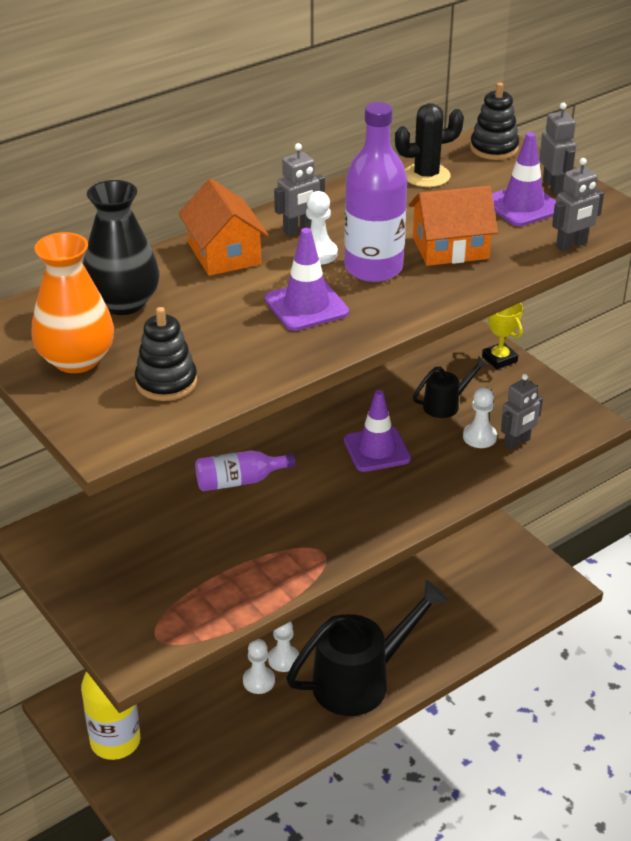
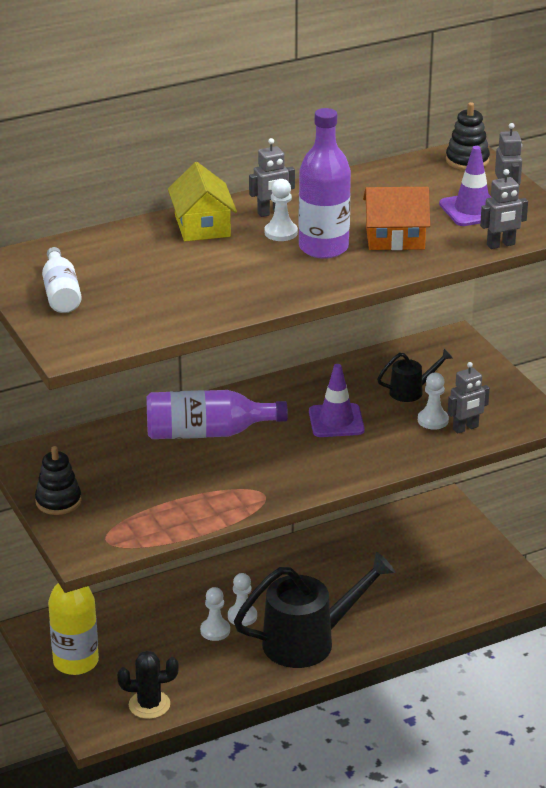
camera: 10 degrees right, 5 degrees down
(76, 359) = (61, 293): orange vase -> white bottle
(123, 303) = (109, 255): black vase -> none
(166, 382) = (127, 316): black stacking toy -> black stacking toy (58, 501)
(224, 254) = (202, 226): orange house -> yellow house
(239, 481) = (207, 433): purple bottle -> purple bottle, size x1.60
(306, 306) = (257, 271): purple traffic cone -> none
(426, 176) = (397, 178): black cactus -> black cactus (149, 705)
(499, 359) = (474, 358): yellow trophy -> none

